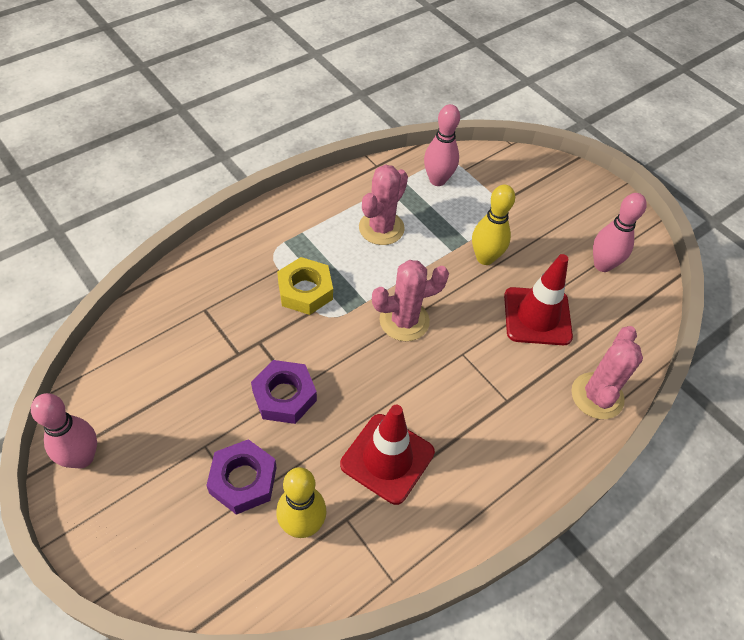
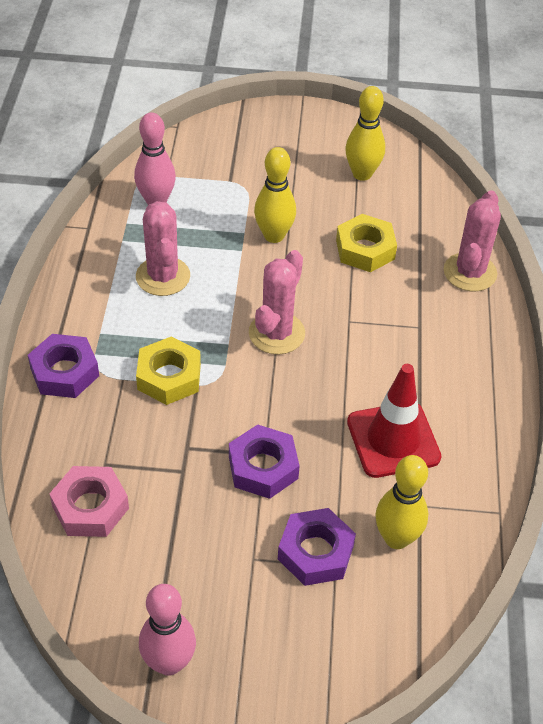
camera: 45 degrees left, 5 degrees down
(165, 327) = (90, 507): none -> pink nut
(254, 238) = (64, 372): none -> purple nut
(537, 316) = (365, 249): red traffic cone -> yellow nut
(597, 396) = (470, 272): pink cactus -> pink cactus turned 45 degrees clockwise
(602, 265) = (362, 174): pink bowling pin -> yellow bowling pin

